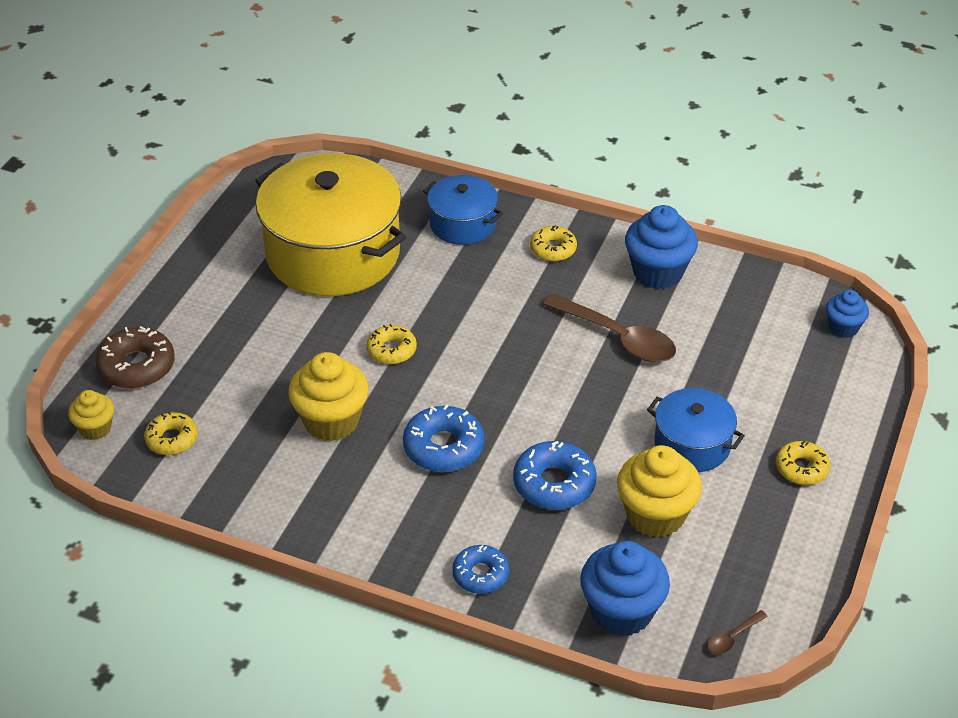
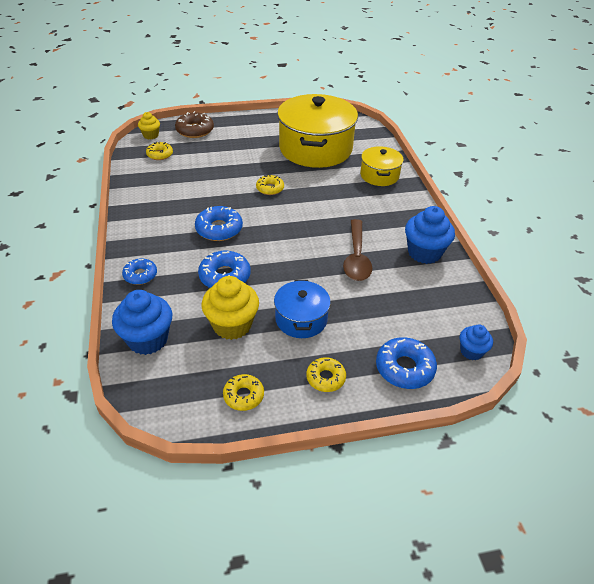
camera: 55 degrees right, 0 degrees up
(331, 421) = (207, 190): yellow cupcake -> none
(462, 224) = (379, 175): blue pot -> yellow pot
(553, 249) = (397, 209): yellow donut -> yellow donut (243, 396)
(732, 637) = (157, 398): brown spoon -> none
(831, 395) = (404, 368): none -> blue donut

